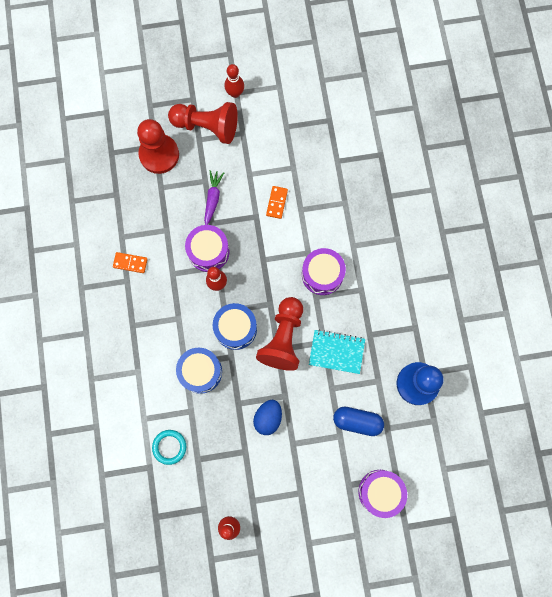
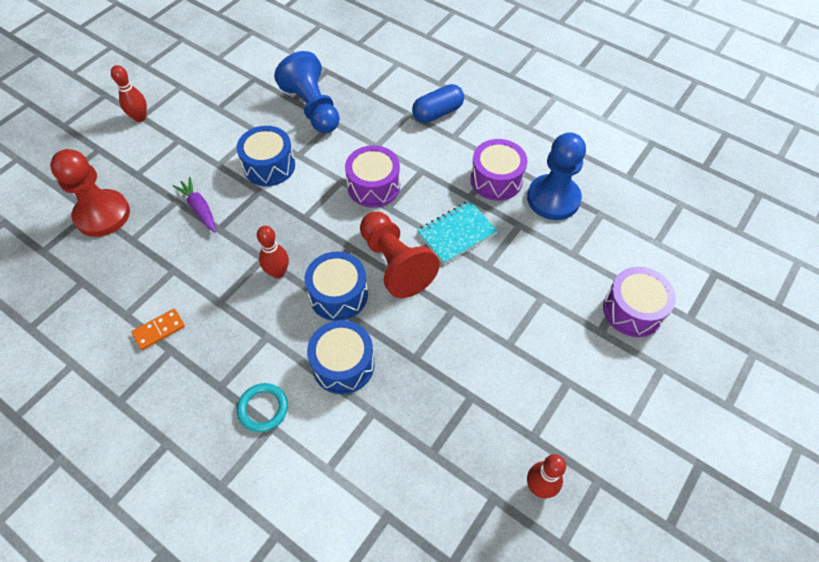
camera: 45 degrees left, 20 degrees down
(169, 447) = (387, 471): turquoise ring -> turquoise ring (263, 408)
(207, 126) = (135, 159): red pawn -> none
(208, 251) = (240, 253): purple drum -> purple drum (496, 180)
(268, 418) = (458, 344): blue egg -> none
(277, 203) = (269, 166): orange domino -> blue drum
(343, 179) = (312, 108): none -> blue pawn
(357, 421) = (541, 271): blue capsule -> blue capsule (437, 113)

